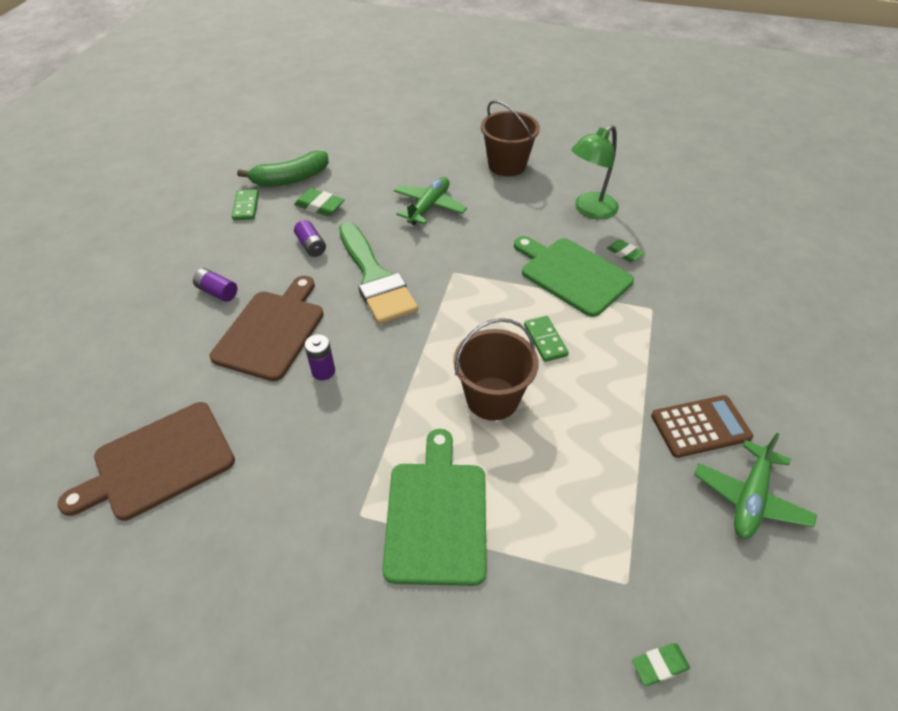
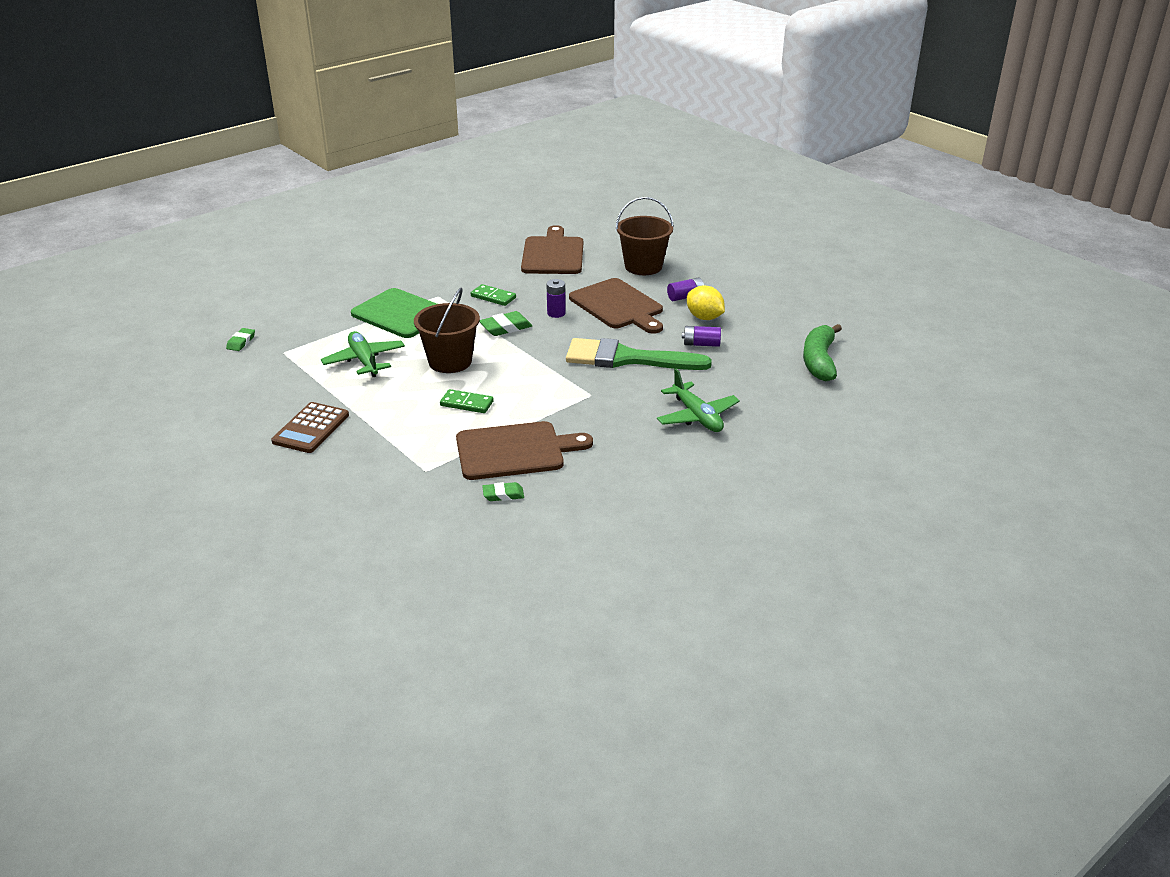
camera: 125 degrees right, 15 degrees down
(246, 206) = (792, 331): green domino -> green domino (493, 297)
(256, 263) = (704, 317): none -> yellow lemon
(319, 206) = (757, 363): green eraser -> green eraser (506, 327)
(507, 165) = (723, 493): brown bucket -> brown bucket (643, 266)
(572, 274) = (515, 451): green cutting board -> brown cutting board
(589, 210) = (586, 509): green lamp -> none
(750, 498) = (248, 417): green plane -> green plane (364, 361)

